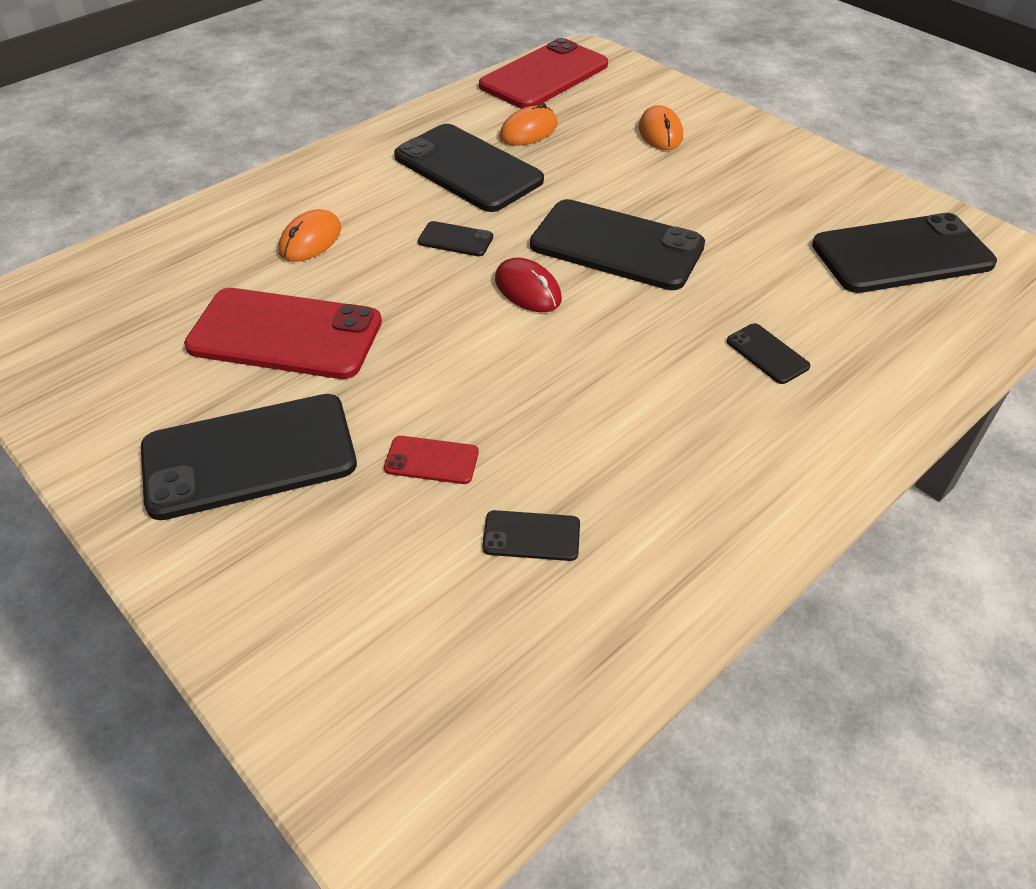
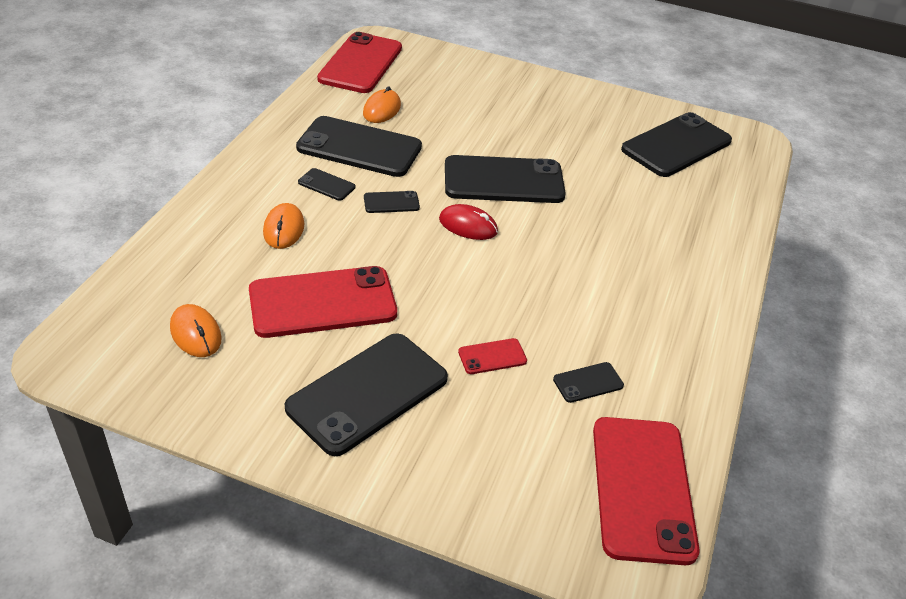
camera: 30 degrees left, 5 degrees down
(496, 711) = (642, 488): none -> red phone
(660, 132) = (474, 92): orange mouse -> orange mouse (196, 333)
(767, 354) = (643, 229): black phone -> black phone (326, 185)

